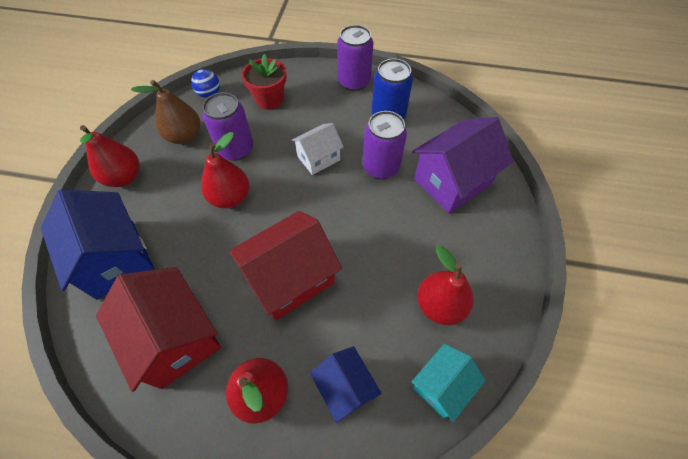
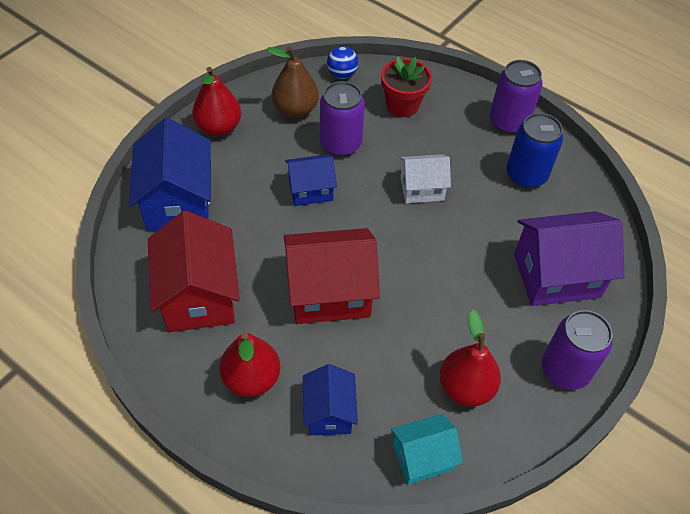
camera: 25 degrees right, 5 degrees down
(230, 197) = (311, 190): red pear -> blue house
(381, 167) = (484, 226): purple can -> purple can (565, 370)

